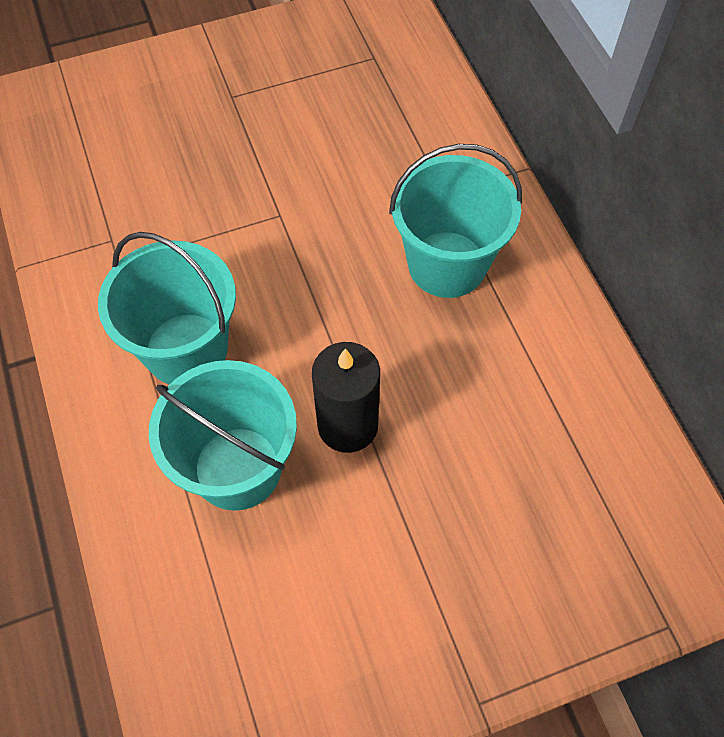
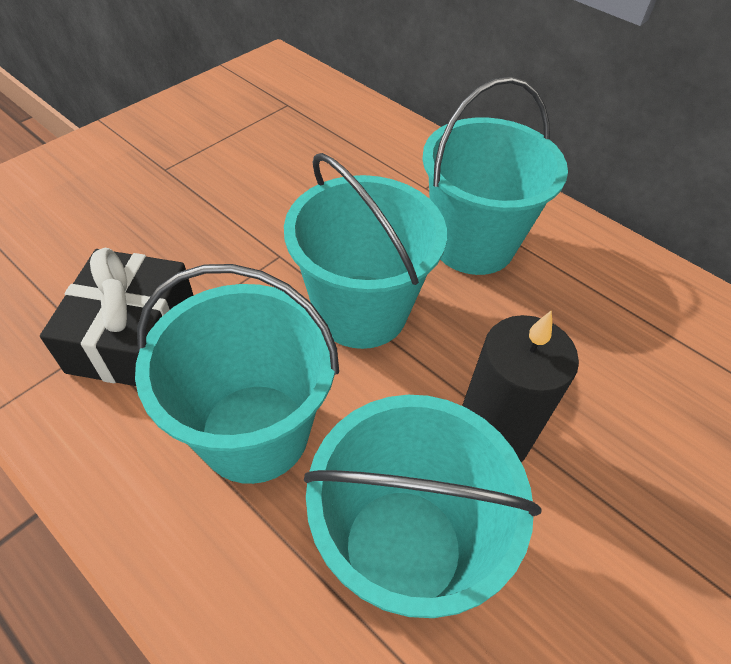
camera: 30 degrees left, 10 degrees down
(140, 243) = (133, 336): none -> black gift
(314, 288) = (361, 311): none -> turquoise bucket

